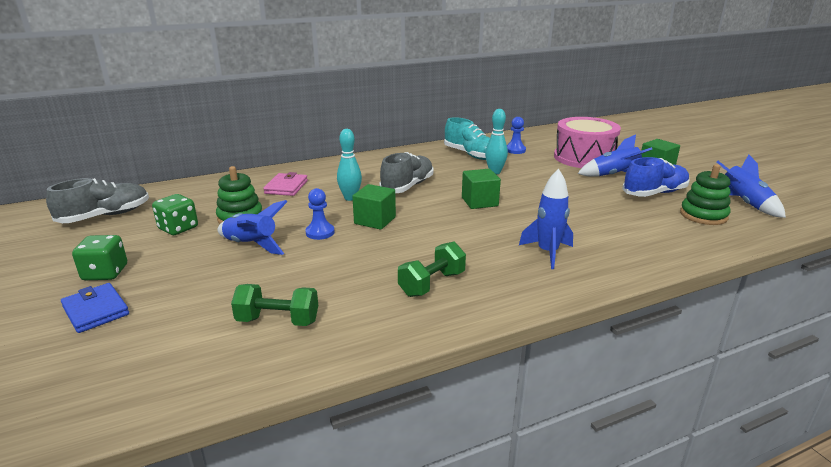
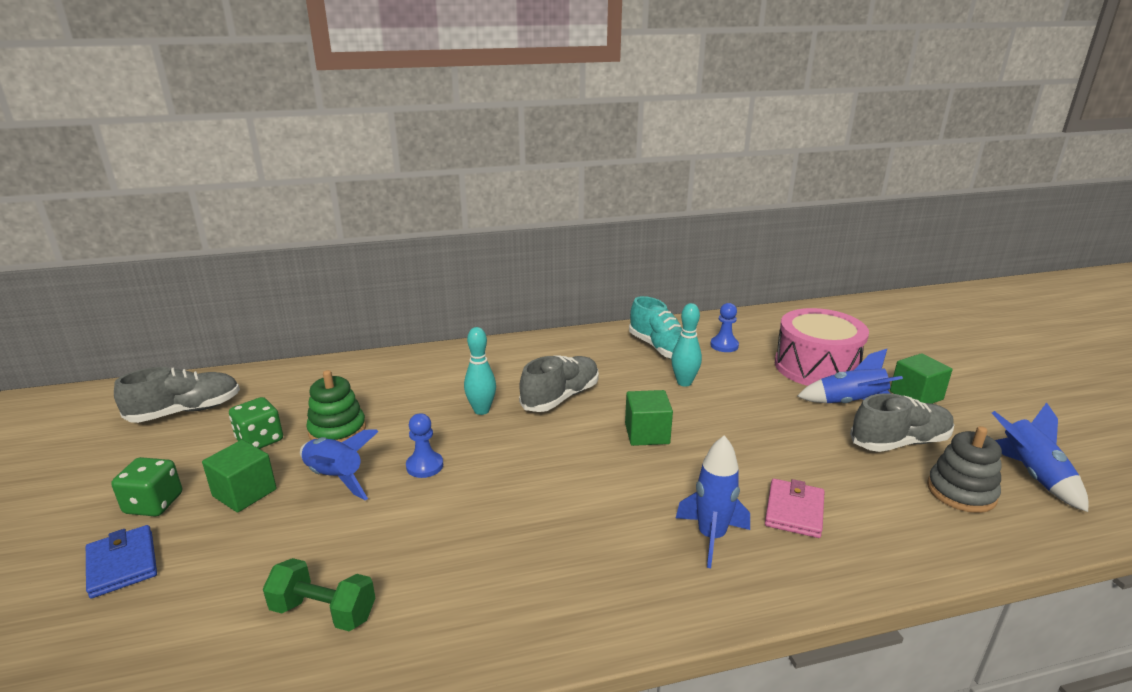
camera: 10 degrees right, 0 degrees up
(286, 187) = (409, 384): pink wallet -> pink wallet (794, 511)
(375, 220) = (500, 452): green cube -> green cube (244, 493)
(432, 284) = (537, 574): green dumbbell -> none
(654, 193) = (899, 442): blue shoe -> grey shoe
(703, 215) = (961, 492): green stacking toy -> grey stacking toy

